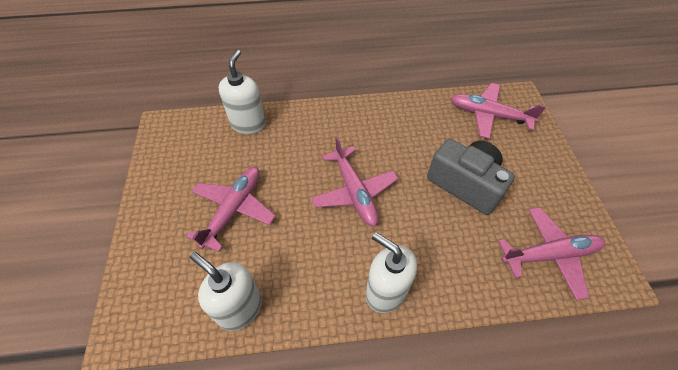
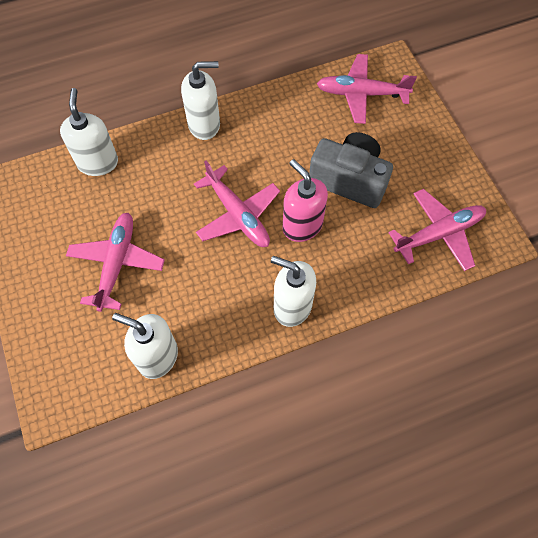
camera: 15 degrees left, 10 degrees up
(345, 113) = (204, 124): none -> white soap dispenser
(412, 215) = (302, 225): none -> pink soap dispenser

